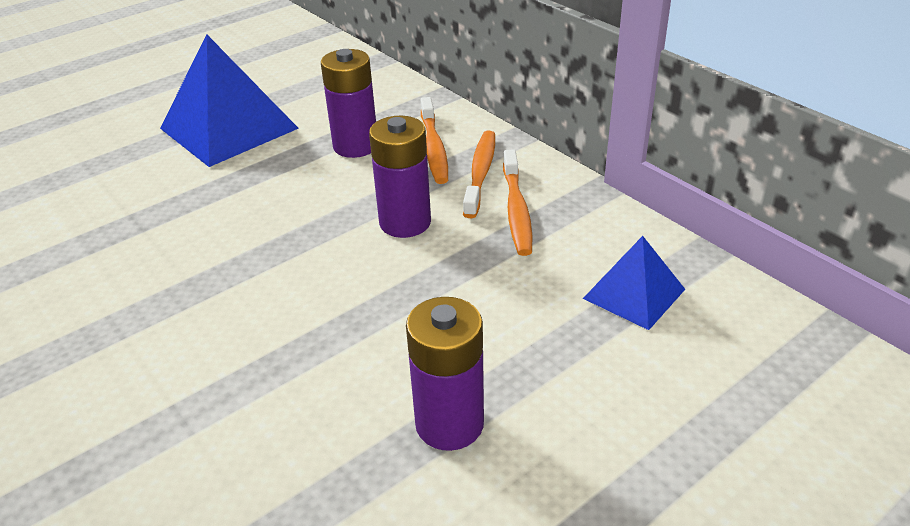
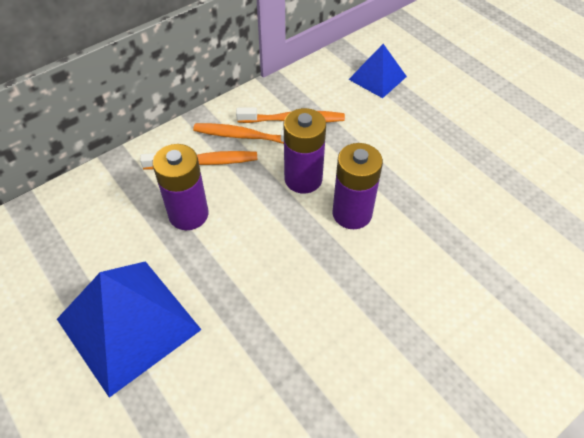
camera: 90 degrees left, 15 degrees up
(449, 424) = (486, 157): purple battery -> purple battery (352, 213)

